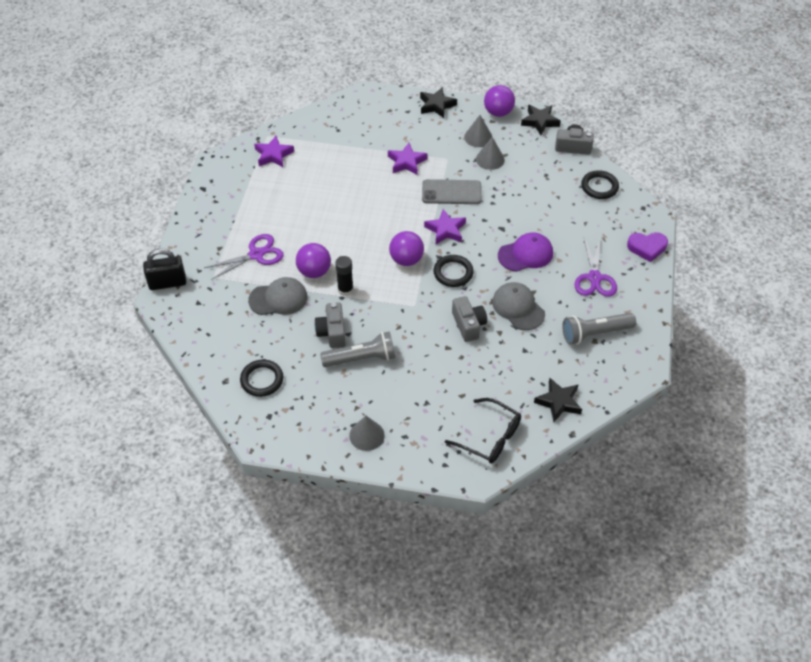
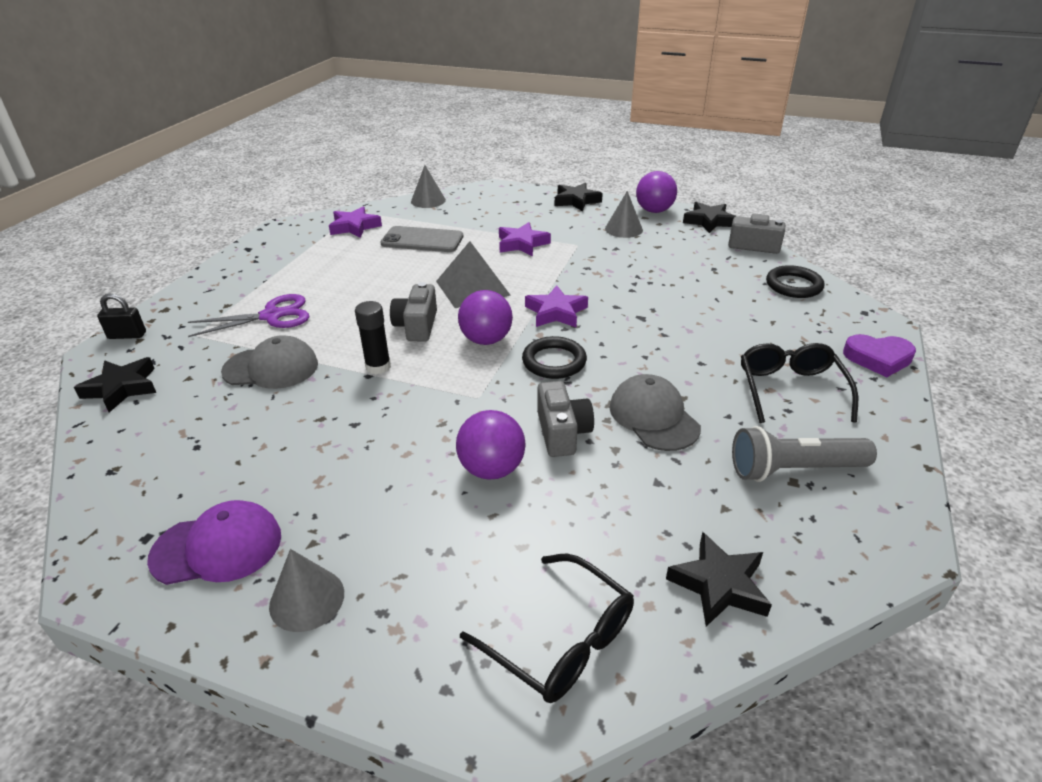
camera: 10 degrees right, 15 degrees down
(167, 283) = (127, 335): black padlock -> black padlock, size x0.63
(193, 325) = (122, 388): none -> black star
(262, 380) = (173, 476): black ring -> none
(314, 271) = (343, 341): purple ball -> purple ball (491, 469)
(332, 332) = (329, 419): grey camera -> grey camera (417, 326)
(361, 358) = (359, 462): grey flashlight -> none
(384, 213) = (472, 288): none -> grey pyramid
(451, 192) = (575, 275): grey phone -> grey phone (422, 240)
(490, 159) = (636, 249): grey cone -> grey cone (428, 200)
(525, 254) = (675, 349): purple cap -> purple cap (217, 547)
(594, 278) = (790, 389): purple scissors -> black glasses

